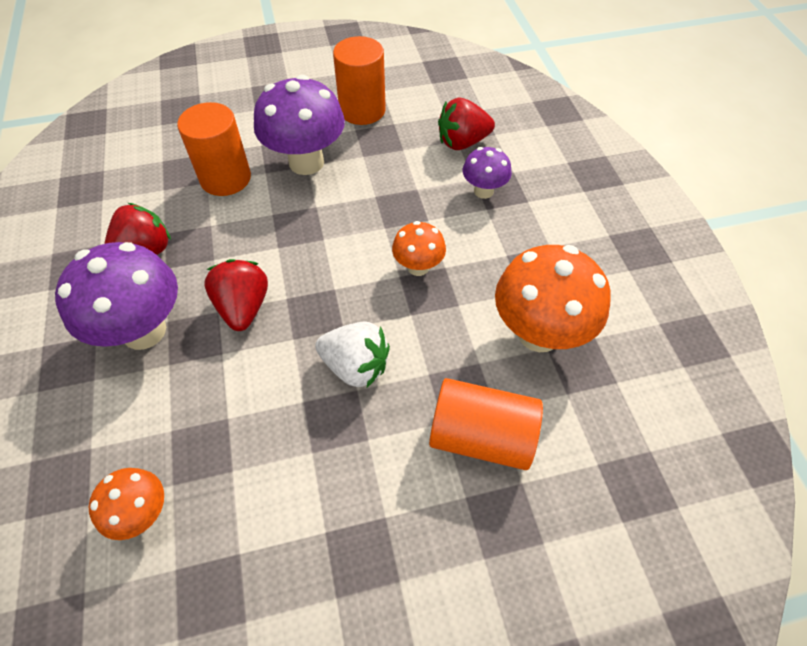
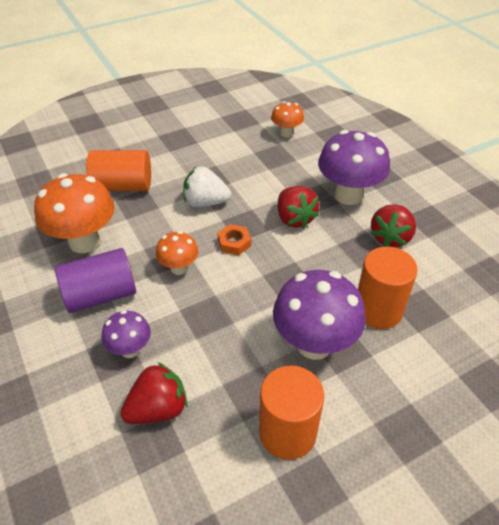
camera: 165 degrees right, 10 degrees down
(339, 287) = (234, 243): none -> orange nut
(514, 252) = (101, 295): none -> purple cylinder

